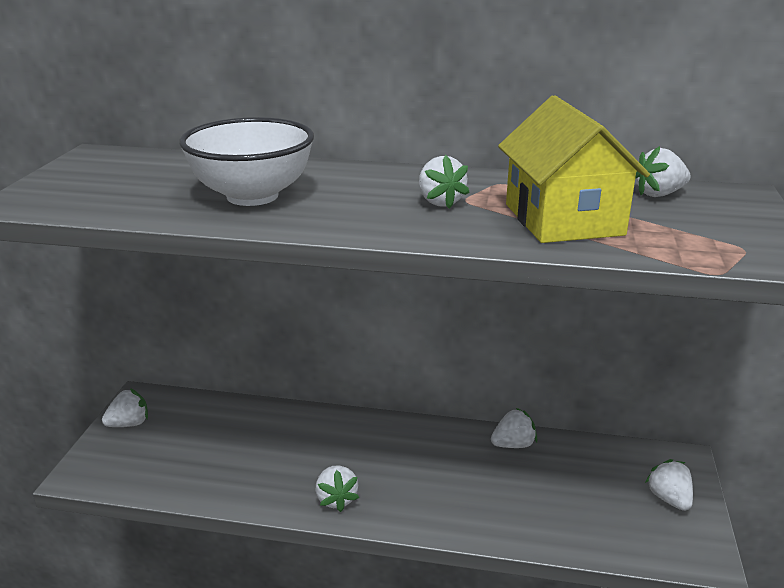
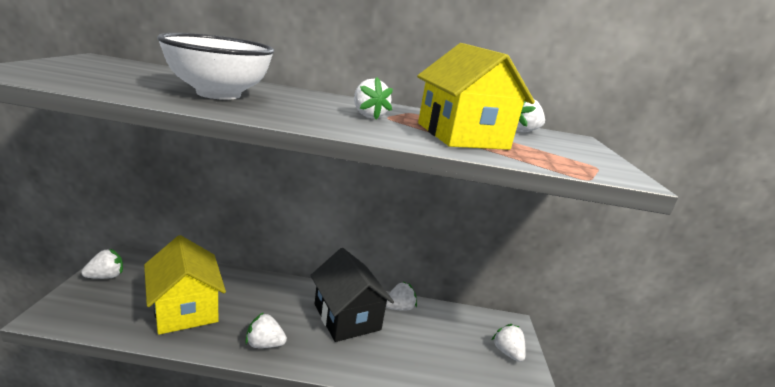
camera: 10 degrees left, 5 degrees down
(232, 459) = (185, 308): none -> yellow house
(336, 499) = (264, 344): white strawberry -> white strawberry turned 120 degrees clockwise
(440, 460) = (347, 317): none -> black house

